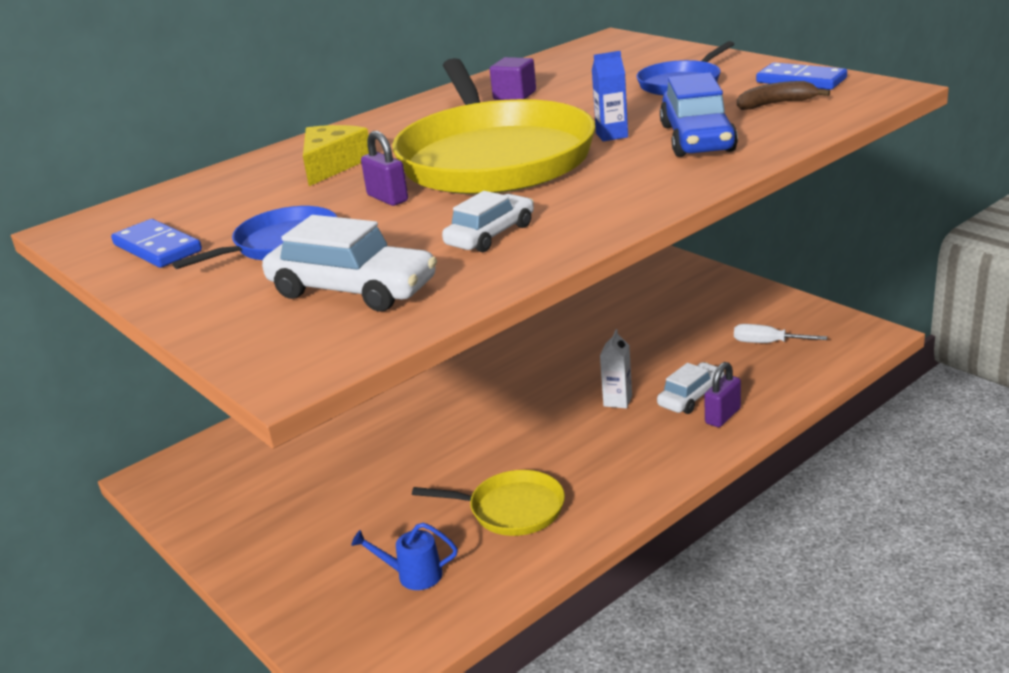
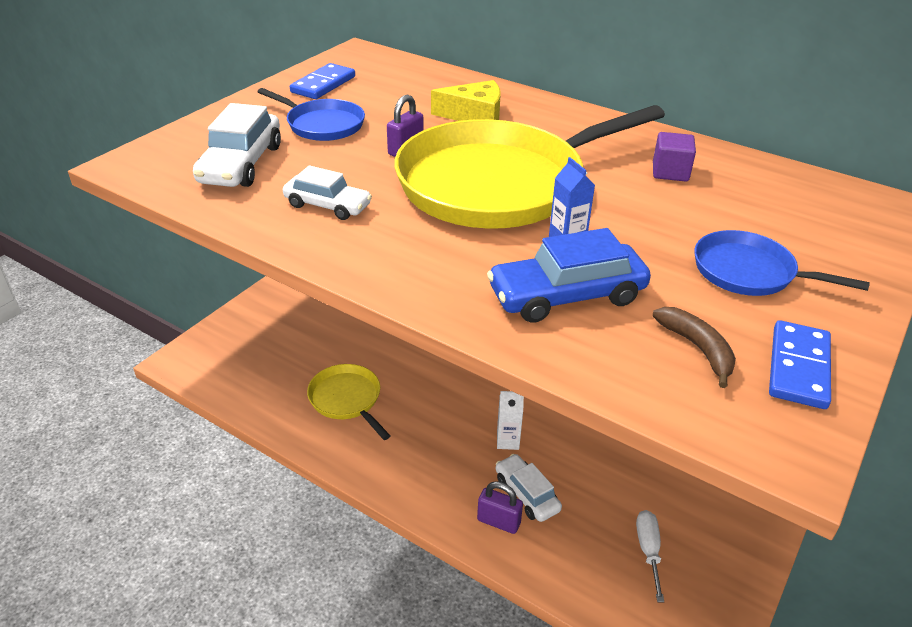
camera: 70 degrees right, 10 degrees up
(412, 575) = (273, 363): blue watering can -> none
(512, 509) = (347, 399): yellow pan -> yellow pan turned 150 degrees clockwise
(691, 397) = (526, 494): white car -> white car turned 150 degrees counterclockwise

